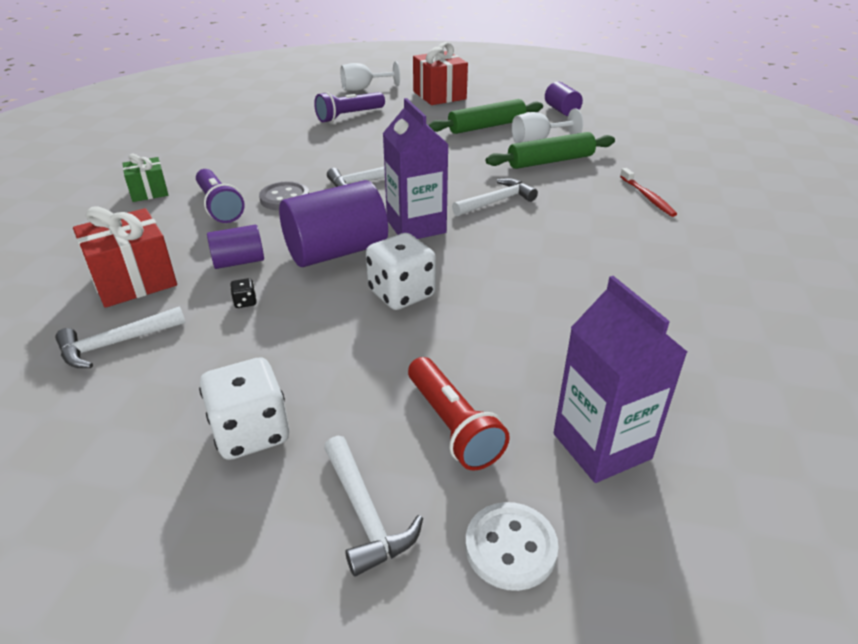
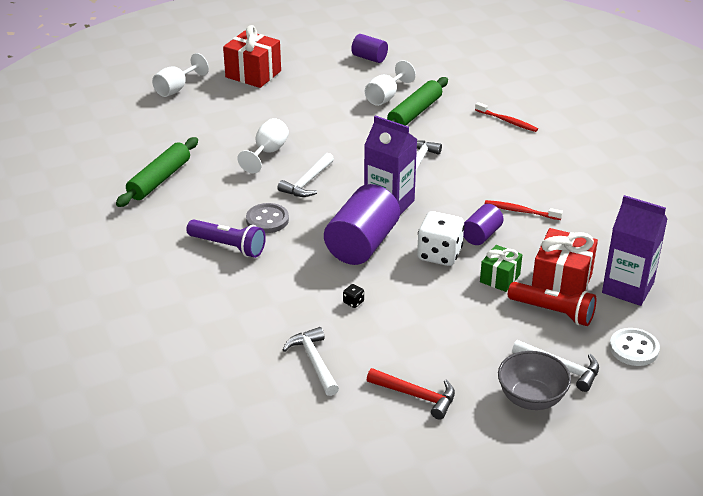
camera: 35 degrees left, 0 degrees up
(116, 344) = (314, 362): white hammer -> white hammer turned 135 degrees clockwise
(134, 281) = (258, 323): red gift -> red gift (561, 283)
(147, 443) = (416, 396): none -> red hammer
(149, 192) = (152, 258): green gift -> green gift (500, 278)
(239, 261) = (308, 279): purple cylinder -> purple cylinder (481, 235)
(251, 432) = (461, 364): white dice -> none
(268, 536) = (531, 398): none -> grey bowl
(349, 116) = (206, 124): purple flashlight -> none
(366, 149) = (267, 153): none -> white goblet
(486, 126) = (331, 95): green rolling pin -> green rolling pin (159, 179)
(557, 288) = (521, 211): none -> red toothbrush

